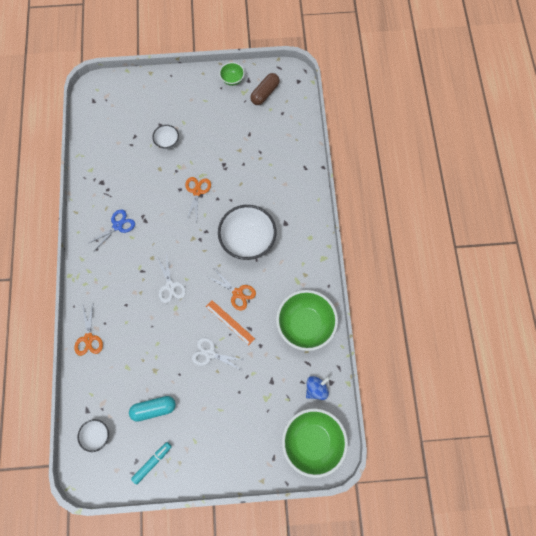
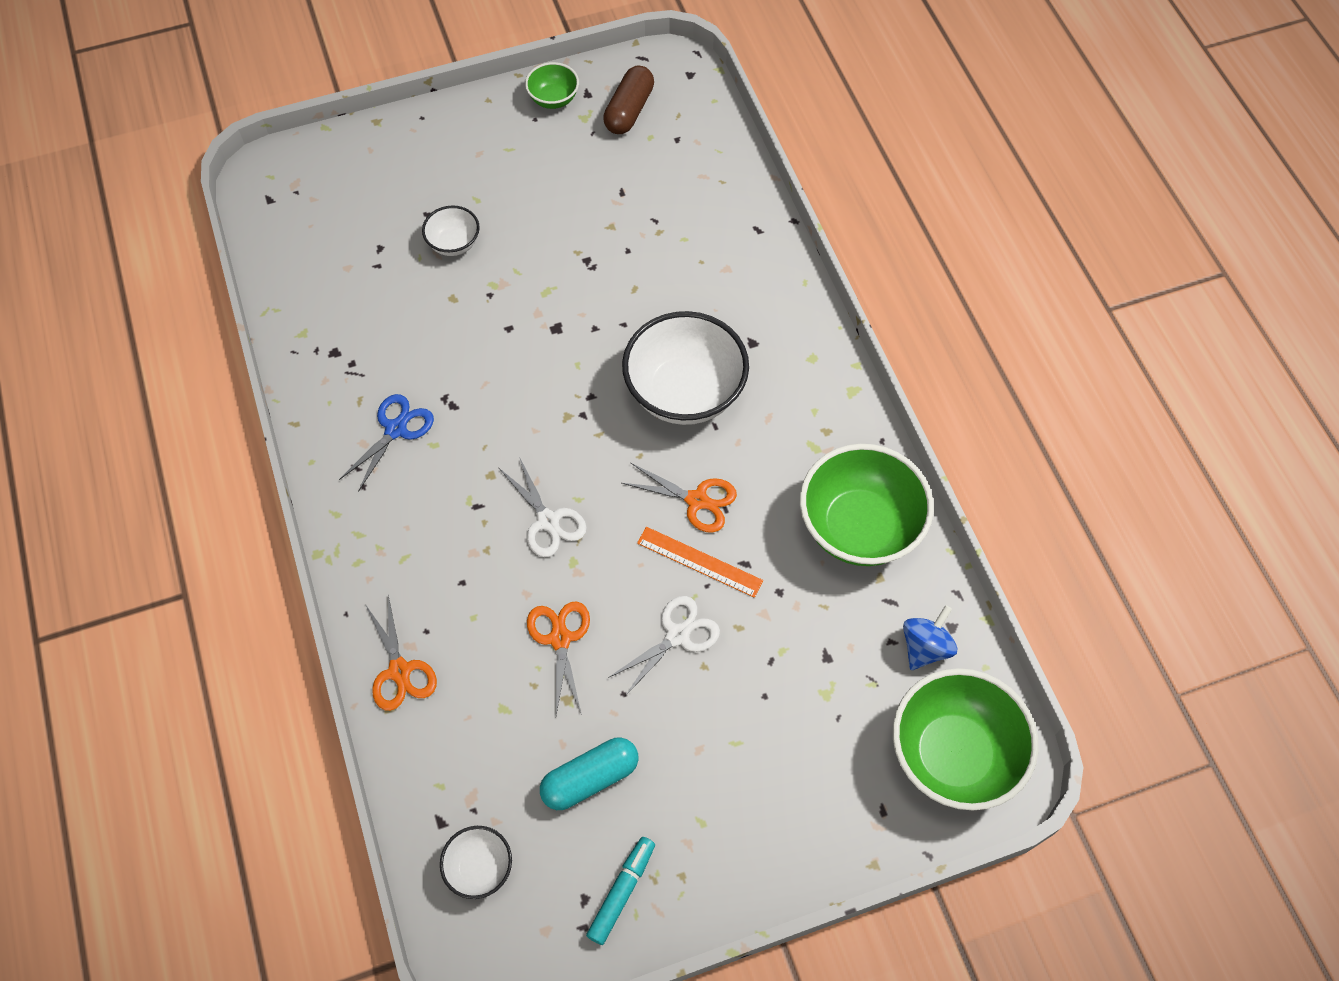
camera: 15 degrees left, 10 degrees down
(197, 191) = (547, 324): orange scissors -> orange scissors (560, 638)
(210, 354) = (677, 635): white scissors -> white scissors turned 135 degrees clockwise

